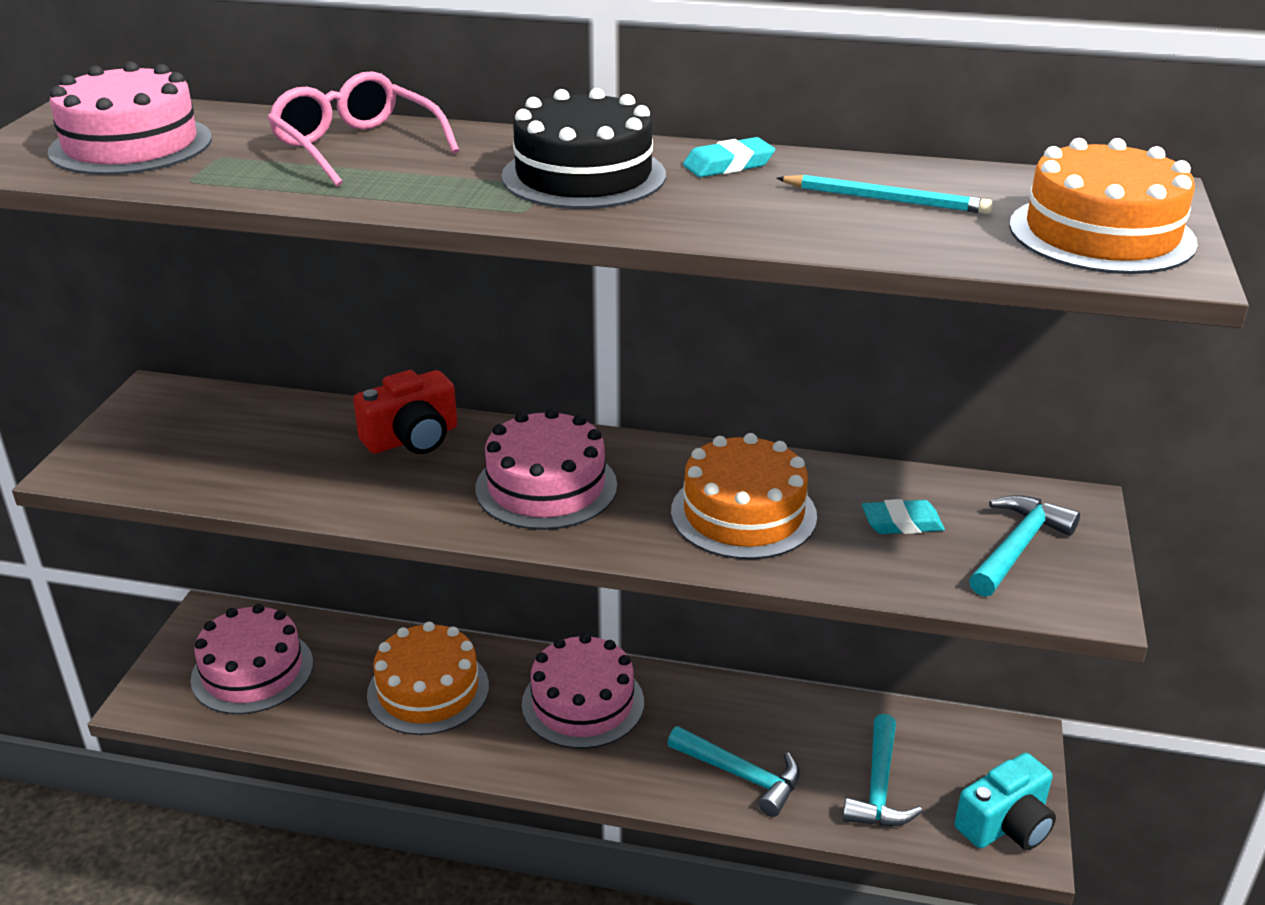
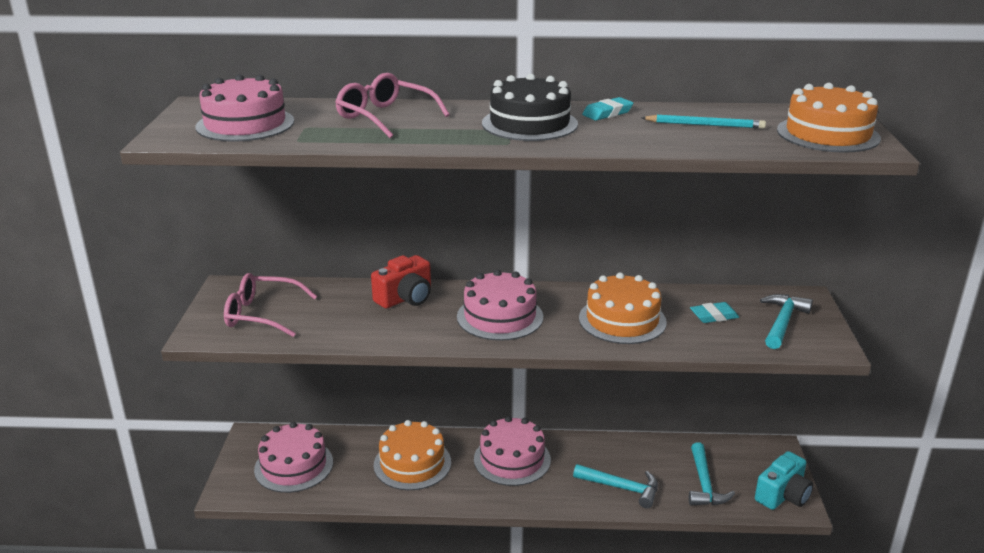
camera: 10 degrees left, 5 degrees down
(184, 444) = (262, 314): none -> pink glasses

